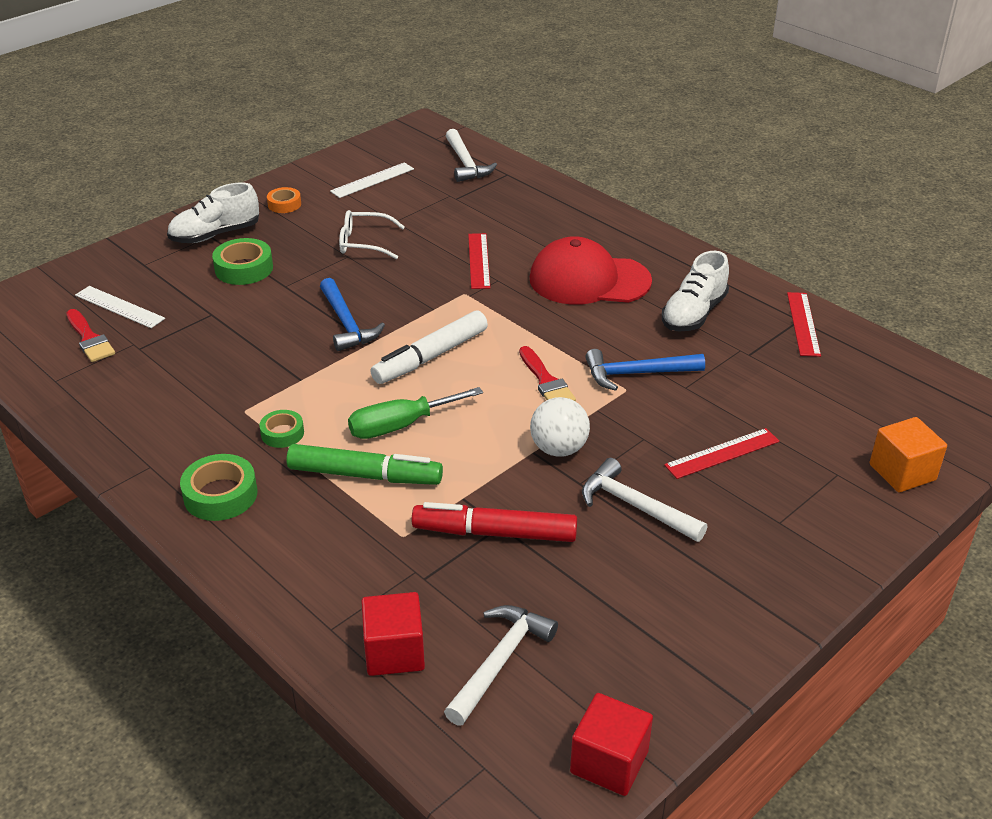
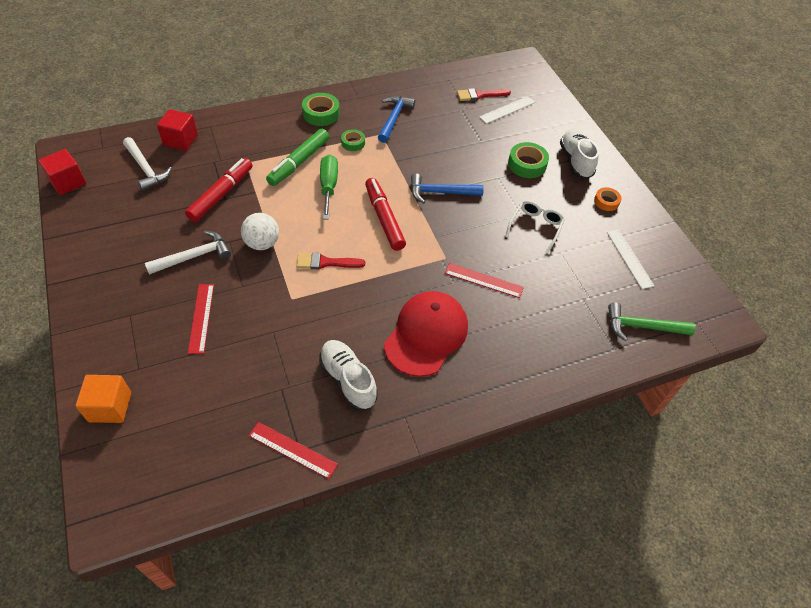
camera: 110 degrees right, 15 degrees up
(430, 357) = (384, 218): white marker -> red marker
(465, 163) = (642, 326): white hammer -> green hammer
(637, 373) = (303, 312): blue hammer -> blue hammer (394, 118)

